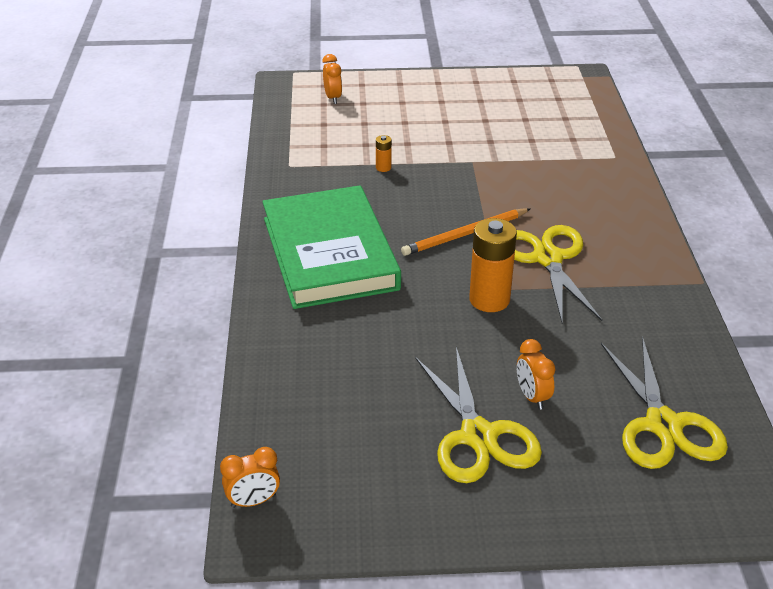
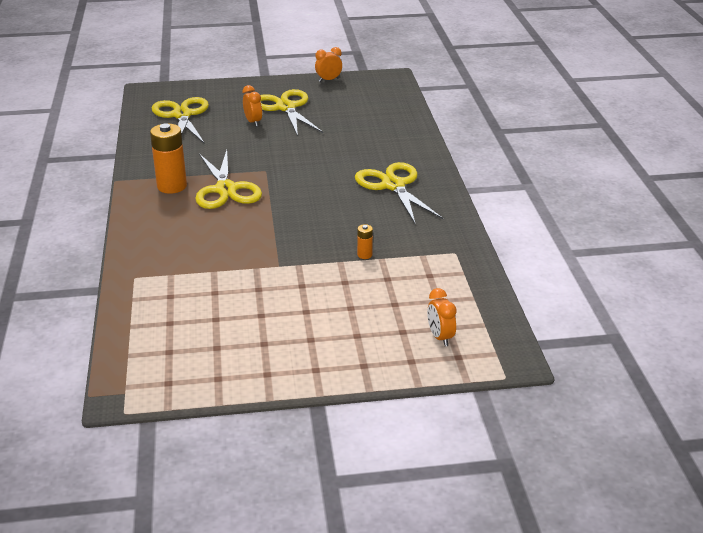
camera: 175 degrees right, 5 degrees down
(253, 501) = (397, 85): orange clock -> orange clock (328, 80)
(330, 253) = (393, 185): green book -> yellow scissors
(465, 234) = (289, 203): orange pencil -> none
(489, 300) = (273, 164): orange battery -> orange battery (172, 186)

